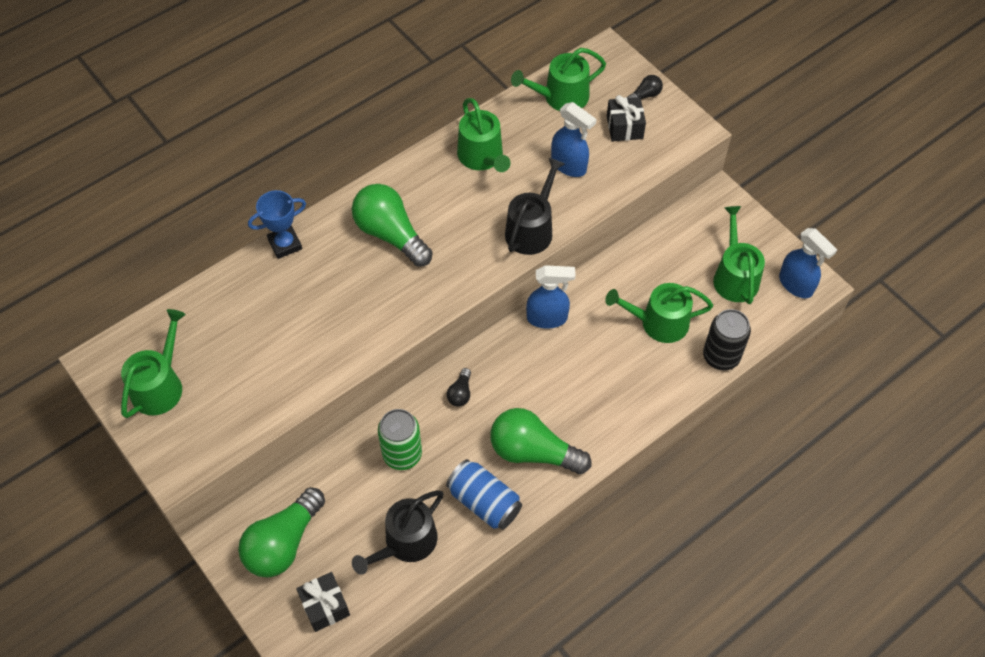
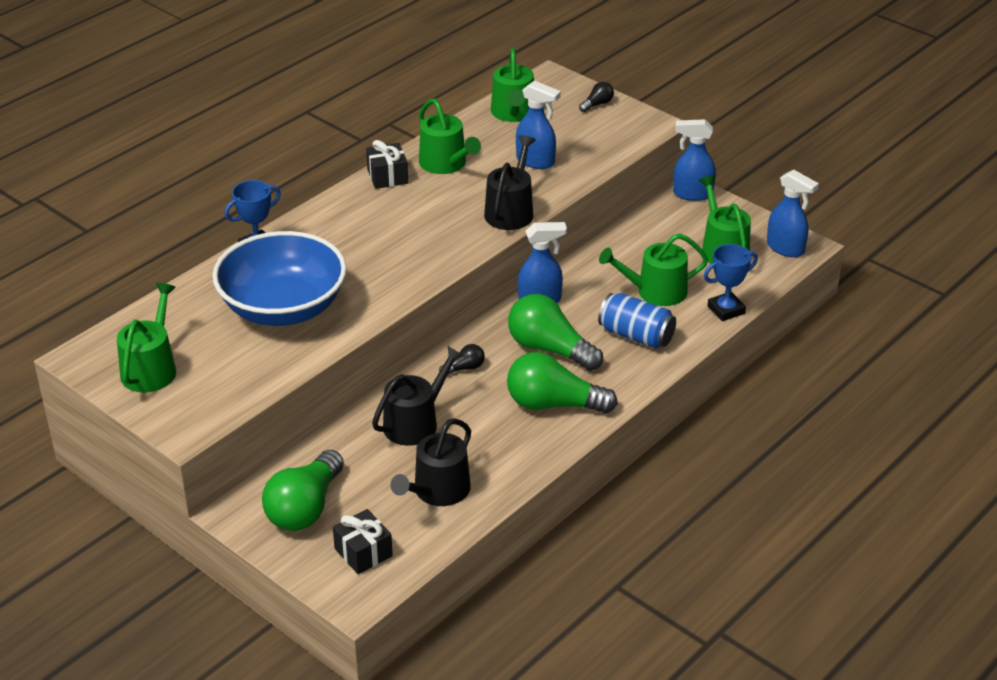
camera: 10 degrees left, 20 degrees down
(294, 326) = (283, 308): none -> blue bowl
(390, 234) = (366, 229): green light bulb -> green light bulb (549, 349)
(402, 454) = (415, 422): green can -> black watering can
(460, 393) = (464, 368): black light bulb -> black light bulb turned 120 degrees counterclockwise
(484, 502) = (512, 449): blue can -> blue can (636, 335)
(561, 97) = (513, 113): green watering can -> green watering can turned 60 degrees counterclockwise
(624, 127) = (583, 128): black gift -> black gift (387, 176)
(720, 200) = (692, 194): none -> blue spray bottle
(721, 356) = (726, 310): black can -> blue trophy

